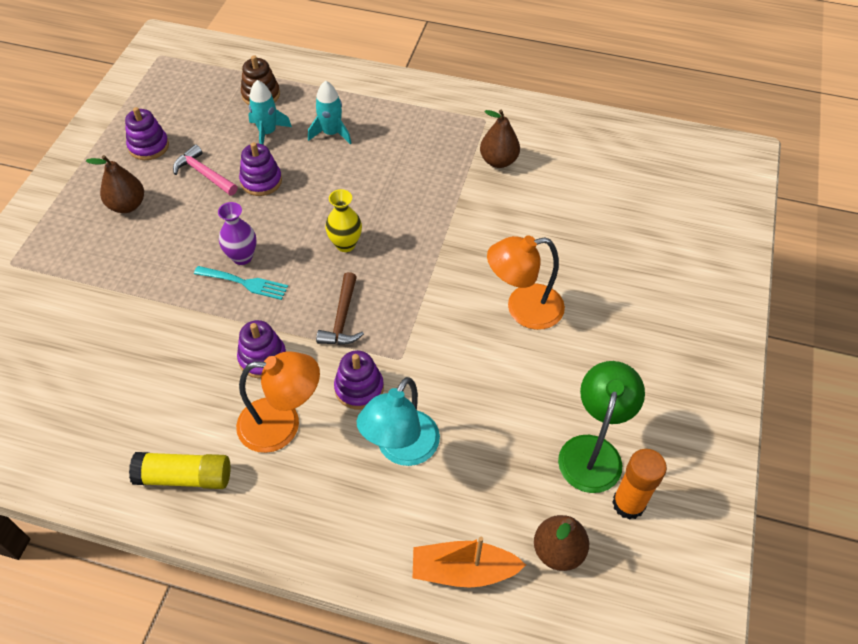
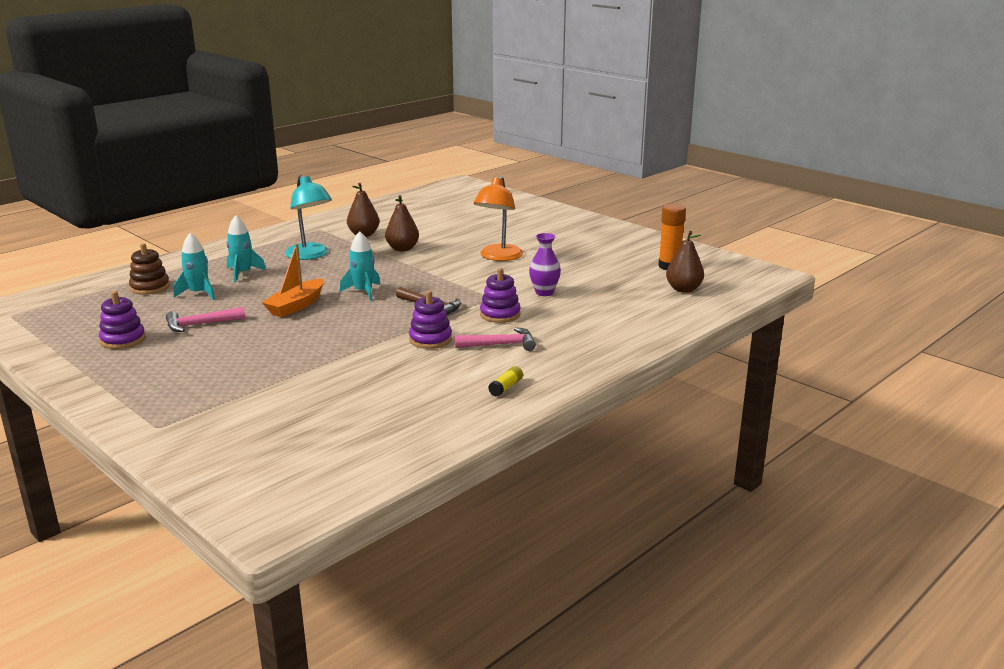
camera: 60 degrees left, 30 degrees down
(127, 205) = (180, 361): brown pear -> brown pear (402, 249)
(184, 477) = (506, 387): yellow glue stick -> yellow glue stick, size x0.52
(242, 257) = (318, 327): purple vase -> purple vase (544, 292)
(245, 283) = (346, 332): turquoise fork -> none
(261, 181) = (248, 306): purple stacking toy -> none
(282, 424) = (500, 345): orange lamp -> pink hammer
(345, 244) = (363, 292): yellow vase -> turquoise rocket
(401, 449) = (565, 313): turquoise lamp -> turquoise lamp (310, 255)
(463, 570) = (673, 315): orange boat -> orange boat (296, 306)
(593, 451) = (625, 265): green lamp -> none

